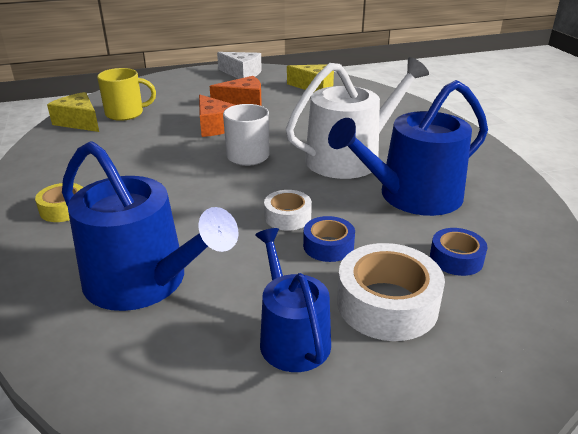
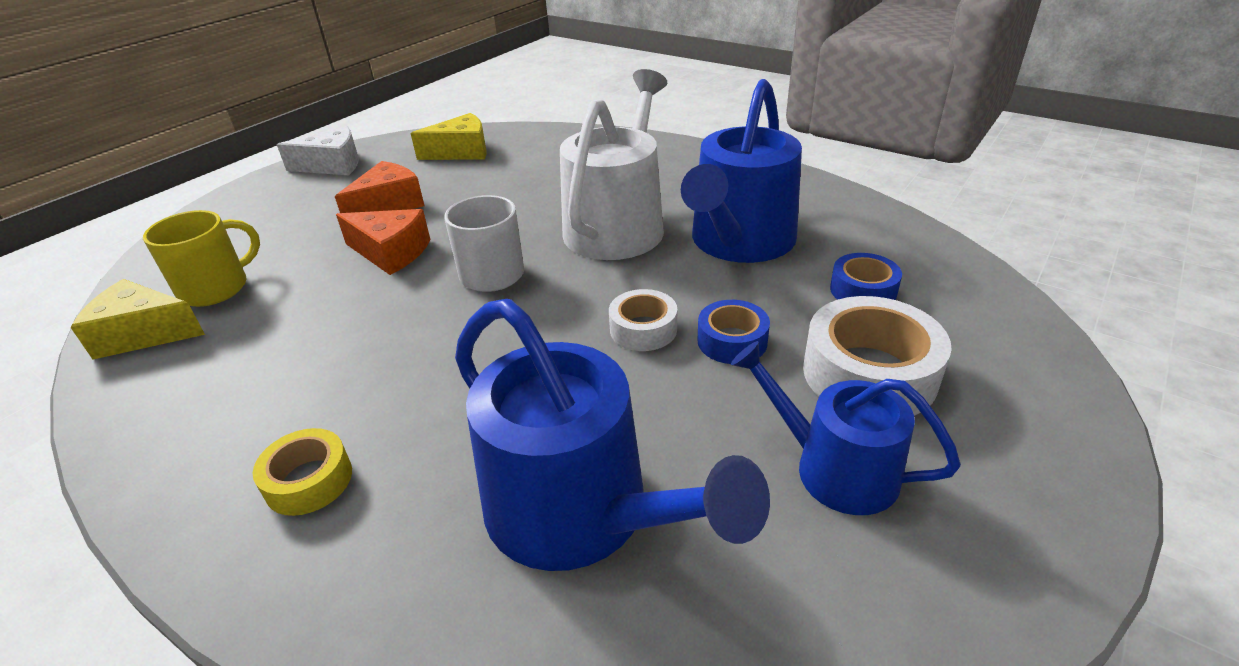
camera: 35 degrees left, 5 degrees up
(144, 282) = (580, 513): blue watering can -> blue watering can turned 45 degrees clockwise

